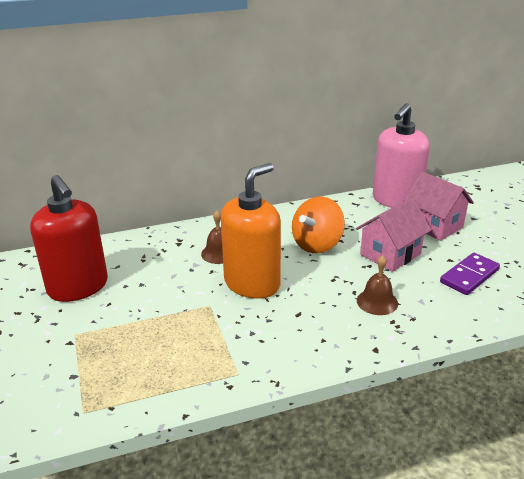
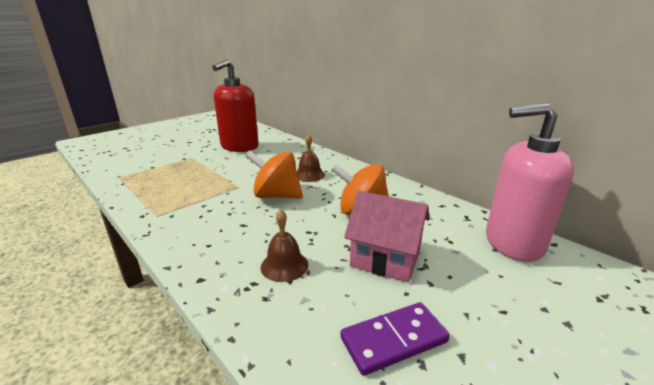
camera: 65 degrees right, 5 degrees down
(252, 283) = (276, 196): orange soap dispenser -> orange spinning top
(434, 225) = (492, 284): pink house -> none
(469, 276) = (393, 340): purple domino -> purple domino turned 45 degrees counterclockwise

